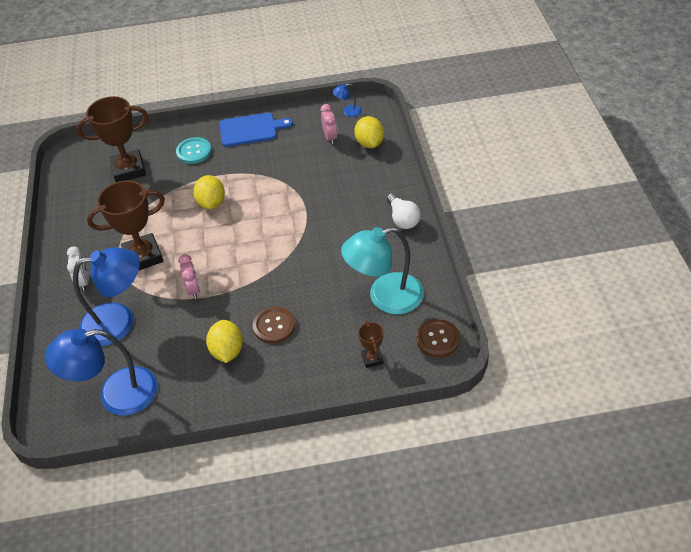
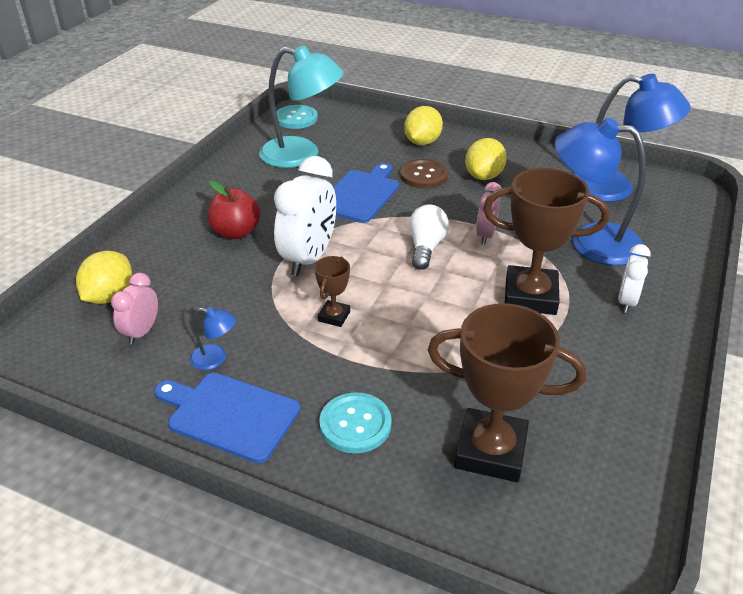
camera: 150 degrees left, 10 degrees down
(211, 203) = (392, 321): yellow lemon -> yellow lemon (422, 142)
(290, 215) = (309, 258): none -> white clock
(304, 281) = (361, 194): none -> blue cutting board
(348, 112) = (64, 360): blue lamp -> blue lamp (215, 359)
(352, 209) = (236, 232): none -> red apple
(372, 358) = (361, 127): brown trophy -> brown trophy (334, 316)
(402, 218) = (200, 201): white light bulb -> white light bulb (426, 247)
(438, 339) = (296, 118): brown button -> turquoise button

